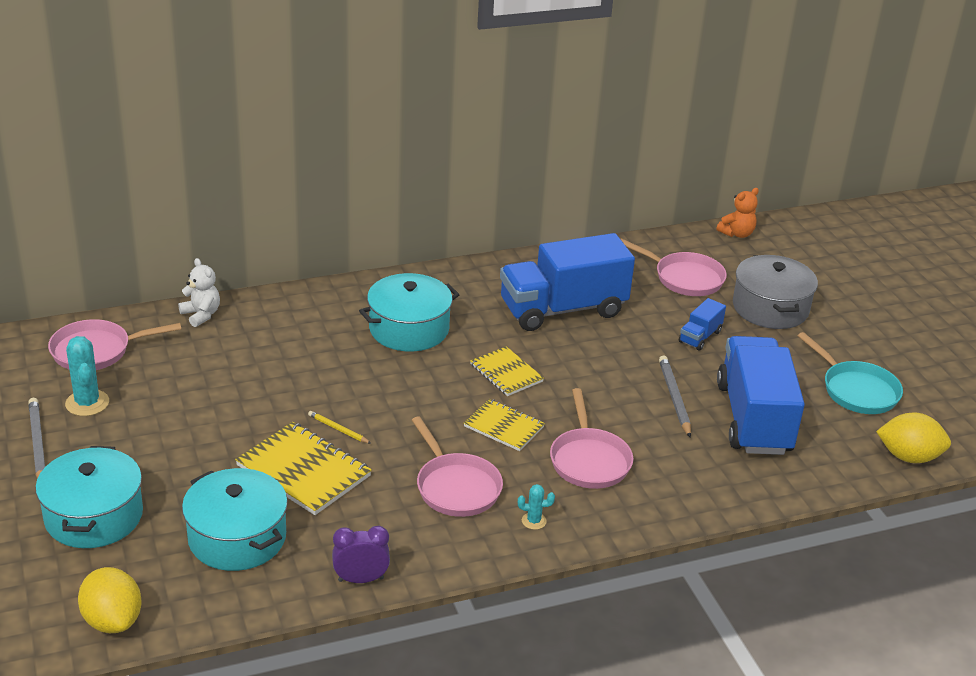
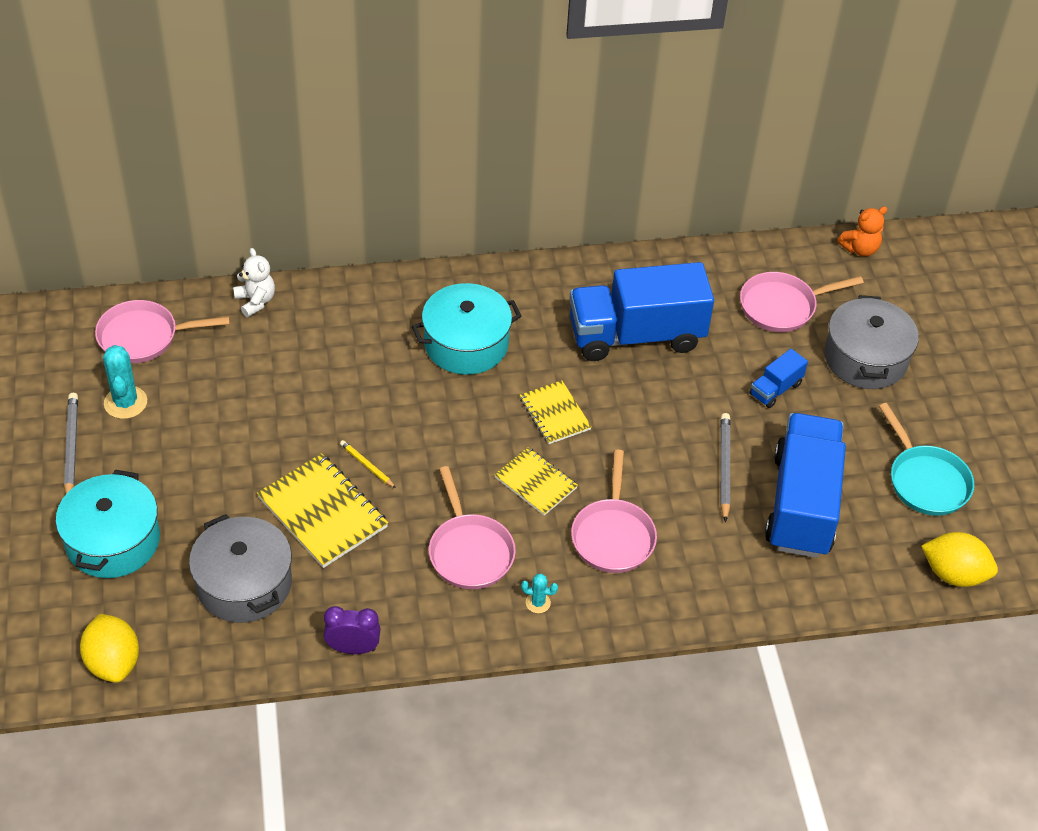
camera: 10 degrees right, 15 degrees up
(237, 538) = (244, 584): turquoise pot -> grey pot
(684, 278) = (782, 306): pink pan -> pink pan turned 120 degrees clockwise

